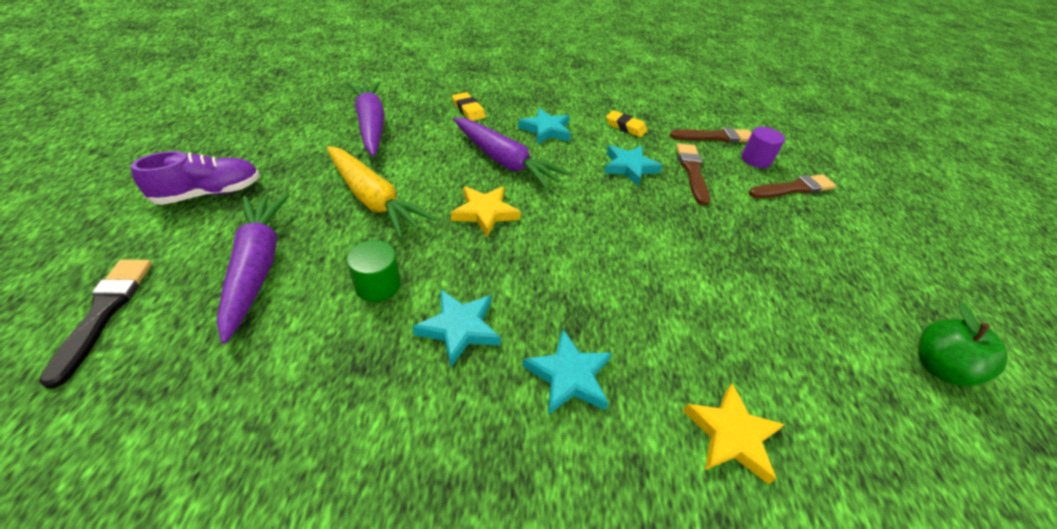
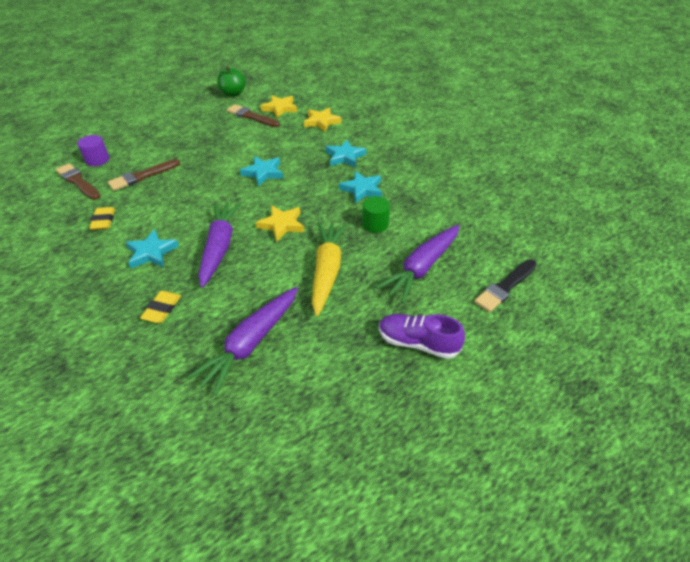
camera: 125 degrees left, 0 degrees up
(629, 167) = (165, 198): turquoise star -> turquoise star (263, 173)
(793, 188) = (123, 141): brown brush -> brown brush (251, 116)
(833, 402) = (280, 108): none -> yellow star

